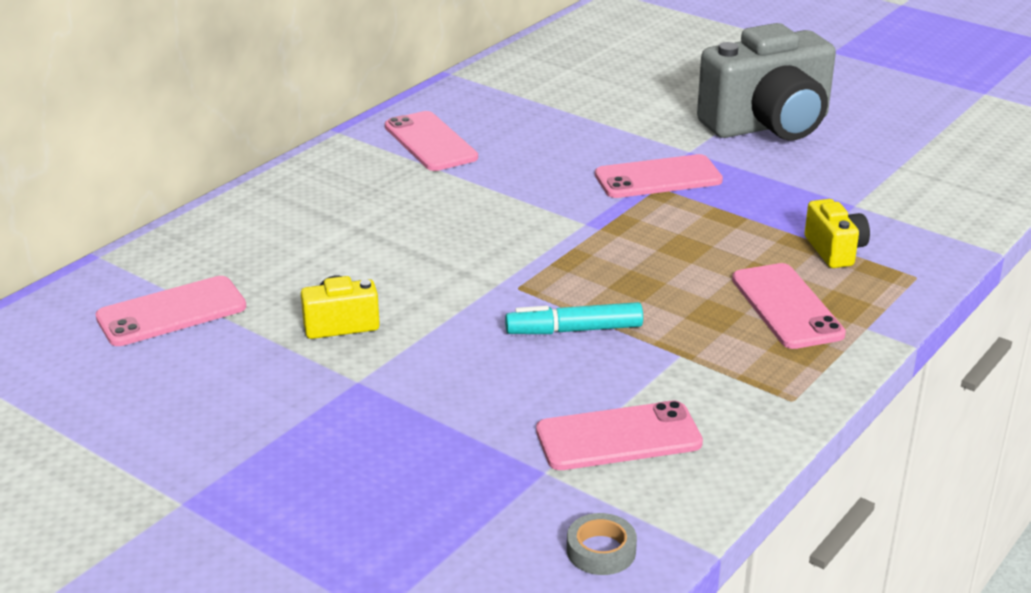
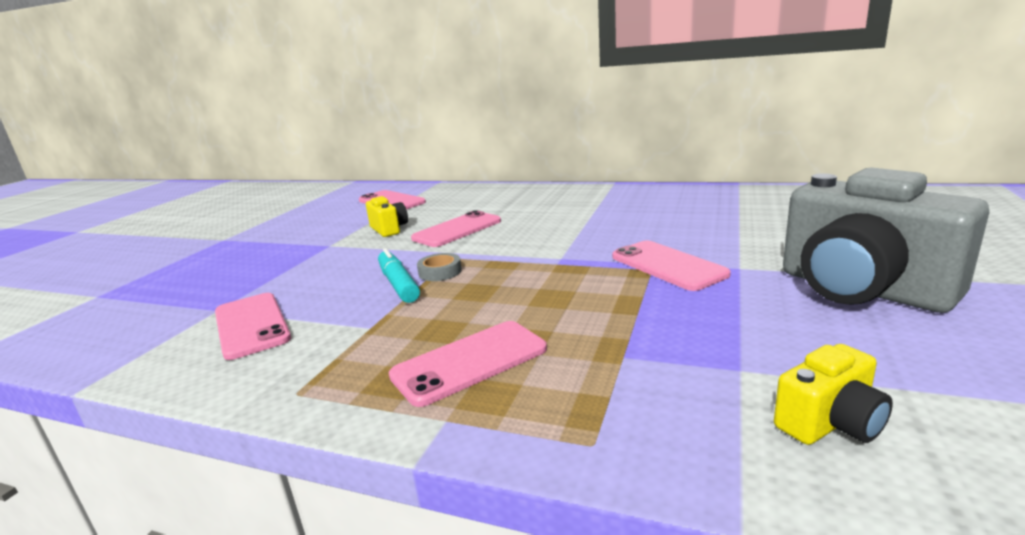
camera: 75 degrees right, 10 degrees down
(430, 142) = (629, 200): pink phone -> pink phone (457, 230)
(601, 550) = (112, 345): grey tape -> grey tape (440, 272)
(835, 250) = (610, 372): yellow camera -> yellow camera (830, 423)

